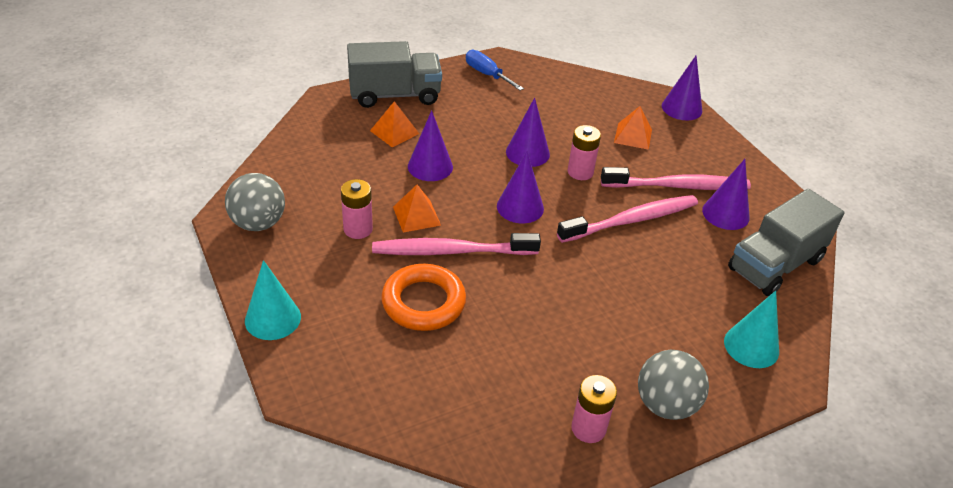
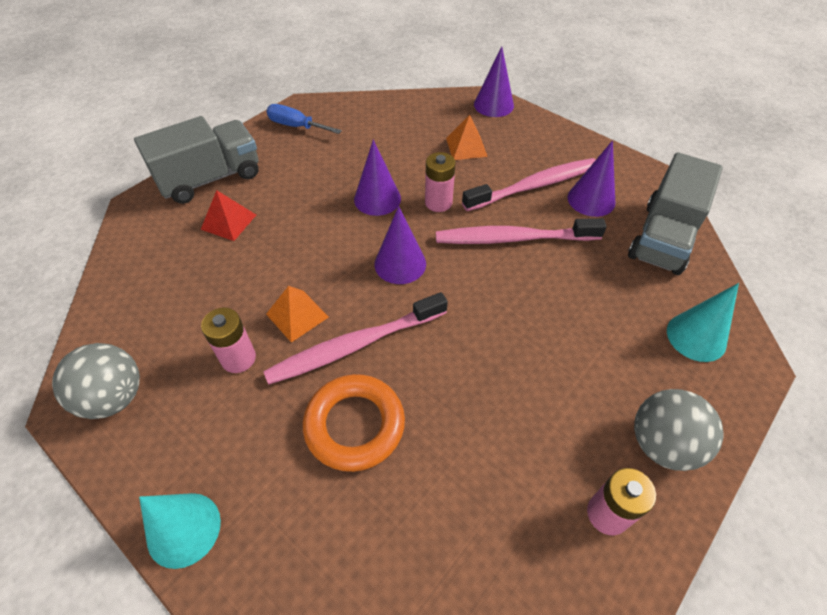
camera: 20 degrees left, 10 degrees up
(394, 132) = (228, 222): orange pyramid -> red pyramid
(430, 166) = (285, 249): purple cone -> none
(631, 220) = (513, 238): pink toothbrush -> pink toothbrush turned 135 degrees counterclockwise

